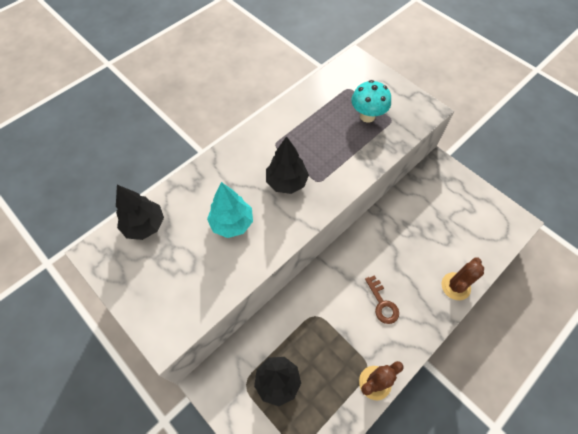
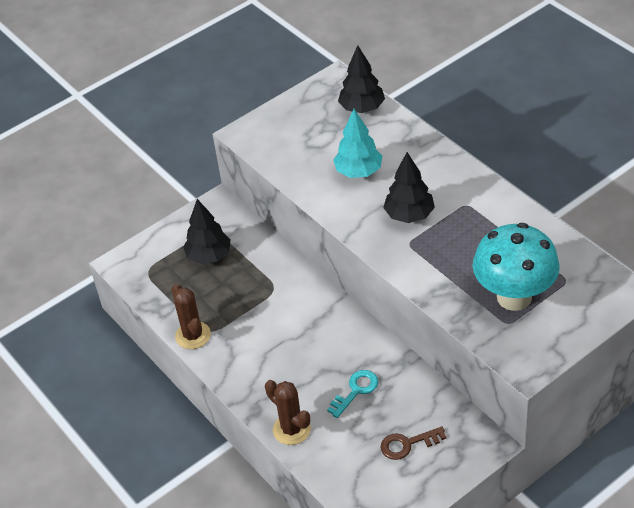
camera: 100 degrees right, 15 degrees down
(367, 116) = (514, 297): turquoise mushroom -> turquoise mushroom, size x1.58
(382, 303) = (279, 351): brown key -> brown key (407, 444)
(411, 243) = (356, 391): none -> turquoise key

